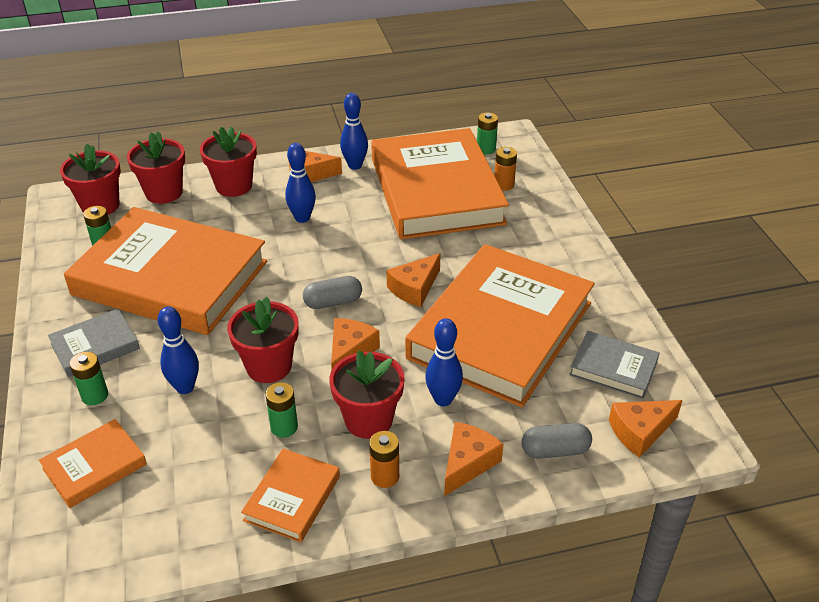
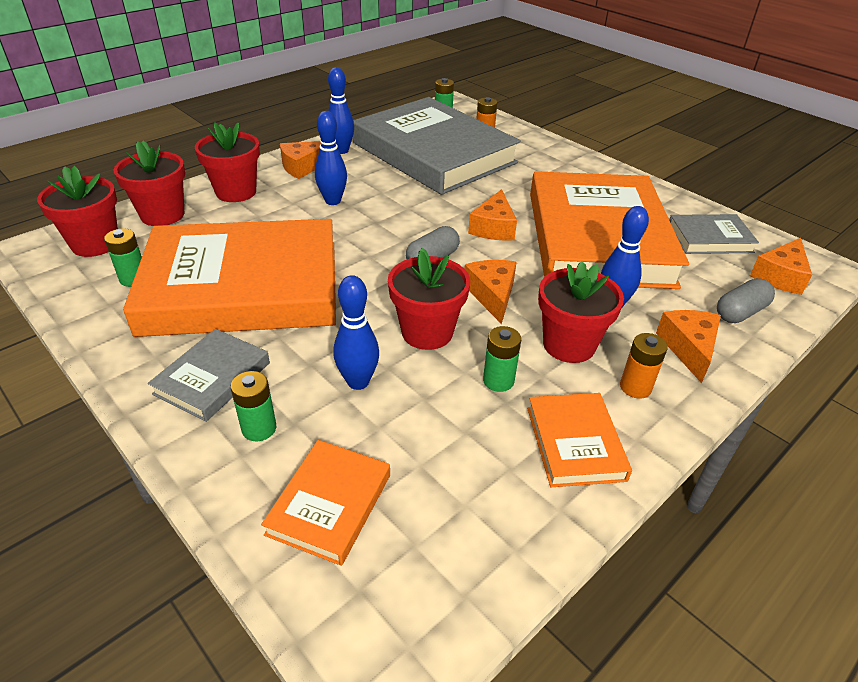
camera: 30 degrees left, 0 degrees up
(436, 191) = (433, 153): orange book -> grey book

